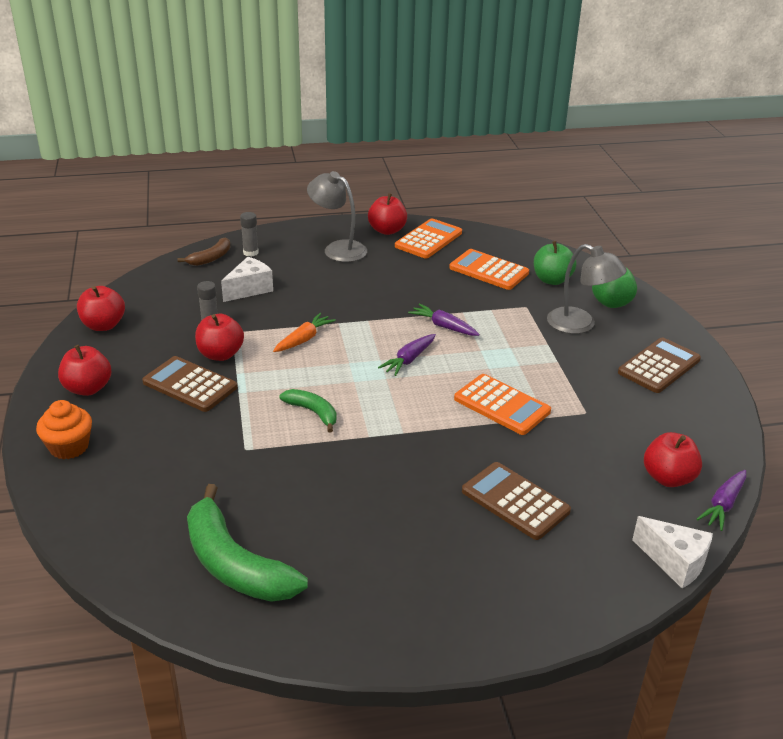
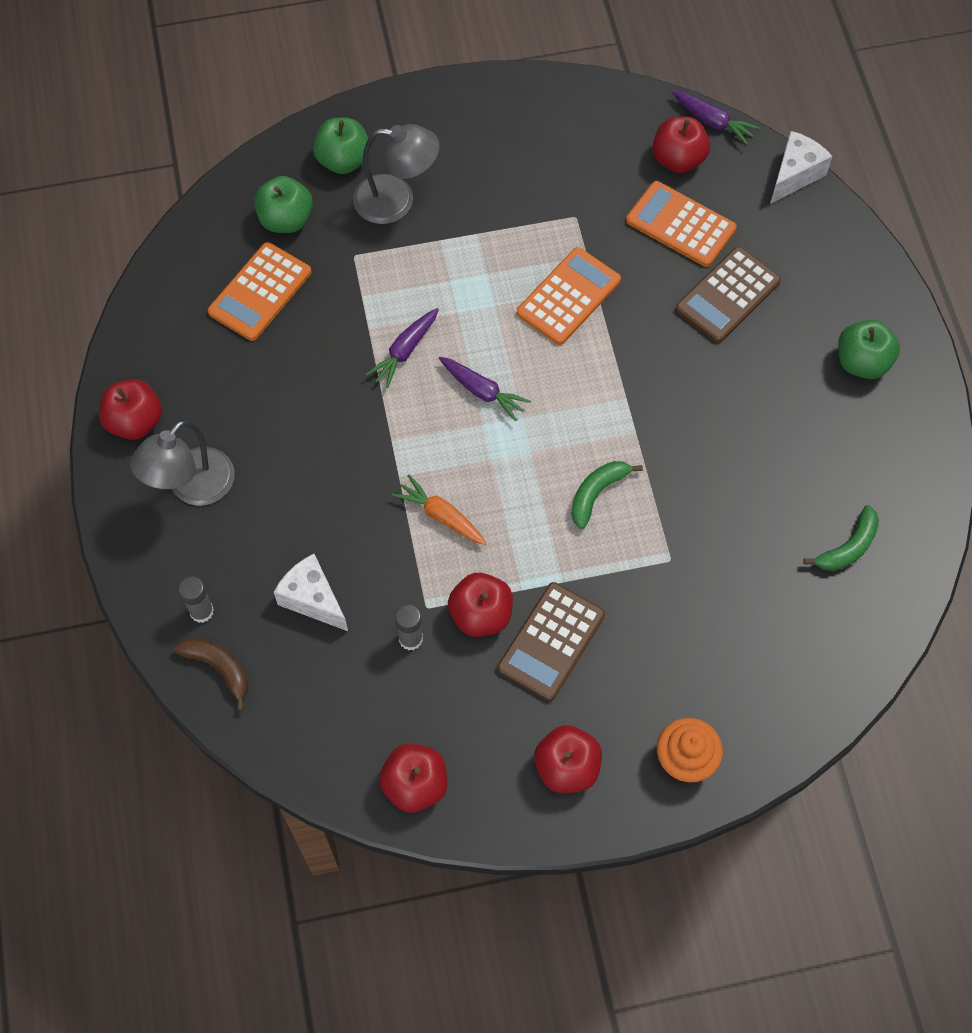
camera: 90 degrees left, 30 degrees up
(235, 564) = (848, 547): green banana -> green banana, size x0.52
(428, 239) = (167, 365): orange calculator -> orange calculator (680, 225)
(444, 595) = (862, 362): none -> green apple
(580, 325) = (397, 201): grey lamp -> grey lamp turned 60 degrees clockwise
(659, 366) = (482, 134): brown calculator -> none

